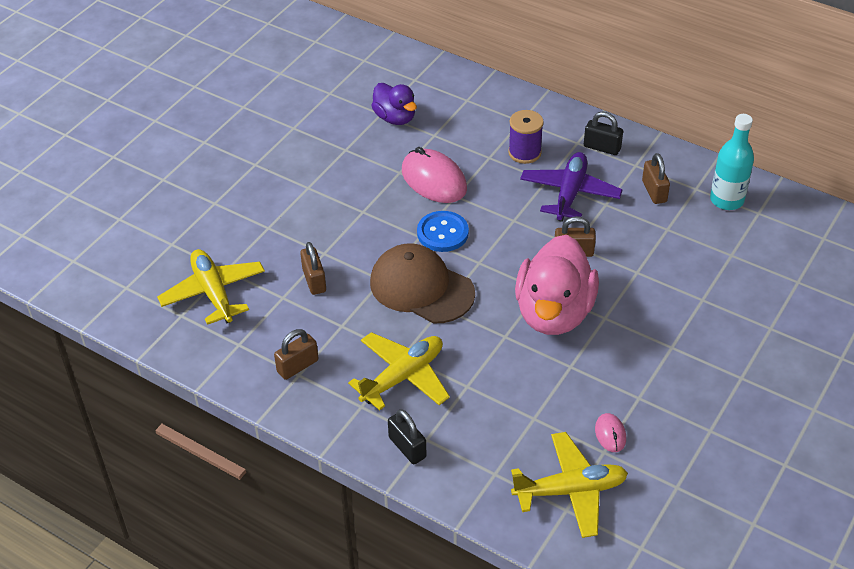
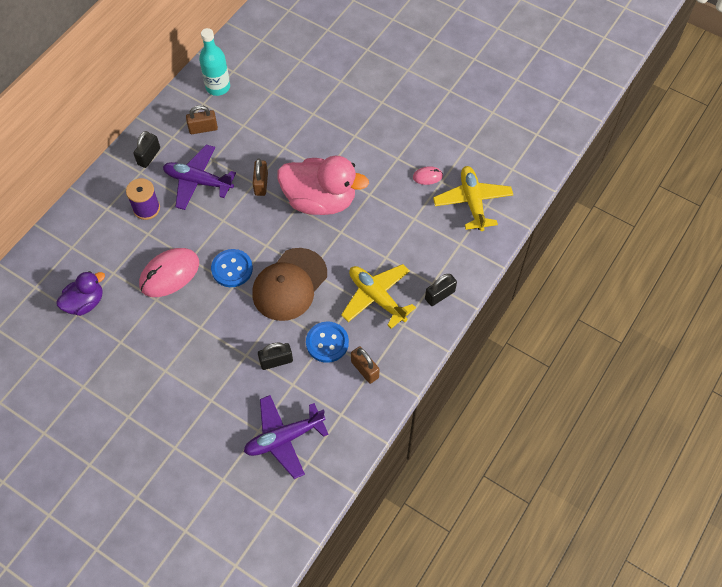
camera: 90 degrees left, 15 degrees up
(213, 293) = (284, 438): yellow plane -> purple plane
(314, 280) = (276, 361): brown padlock -> black padlock
(337, 327) = (327, 343): none -> blue button

